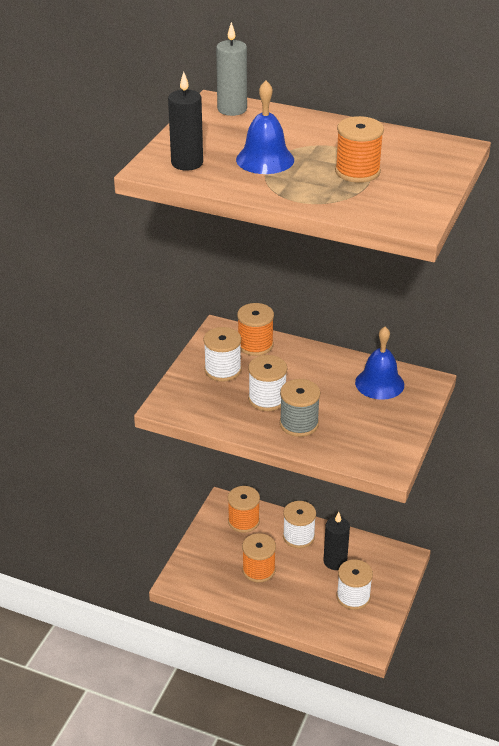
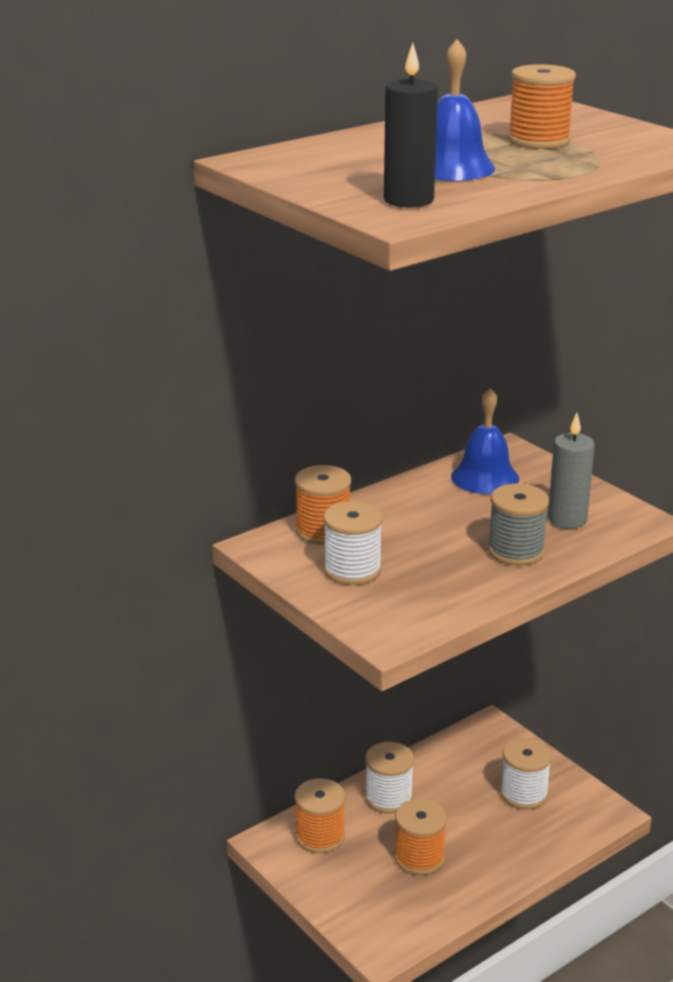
camera: 60 degrees left, 10 degrees down
(232, 109) = (285, 157): grey candle -> grey candle (567, 519)
(267, 399) = (446, 557): white spool -> none
(335, 561) = (455, 784): black candle -> none

